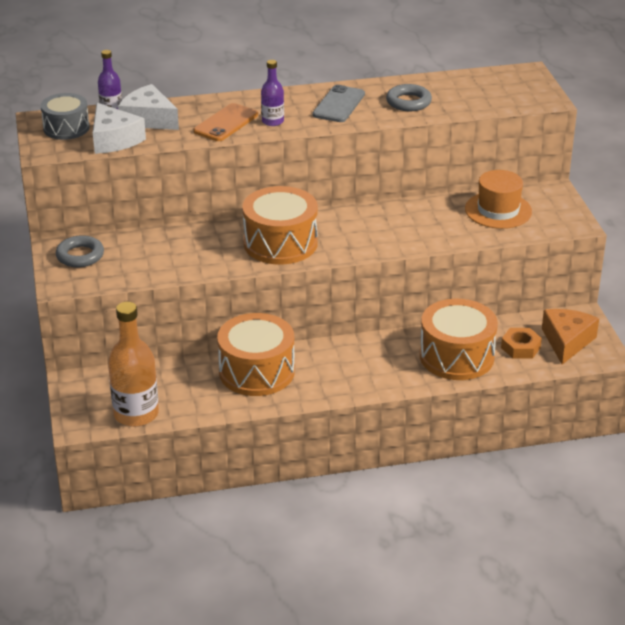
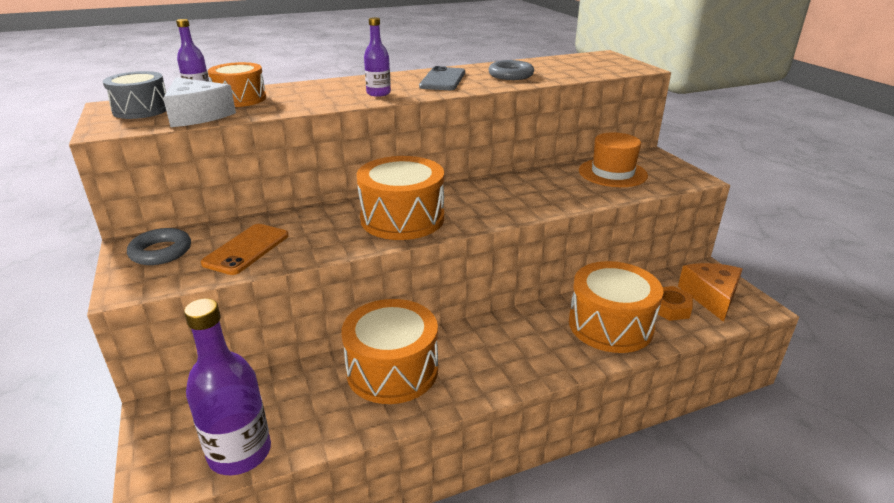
camera: 10 degrees left, 5 degrees down
(136, 414) = (240, 452): orange bottle -> purple bottle
(148, 119) = (240, 99): white cheese -> orange drum
(226, 123) = (327, 97): orange phone -> orange phone (246, 249)

